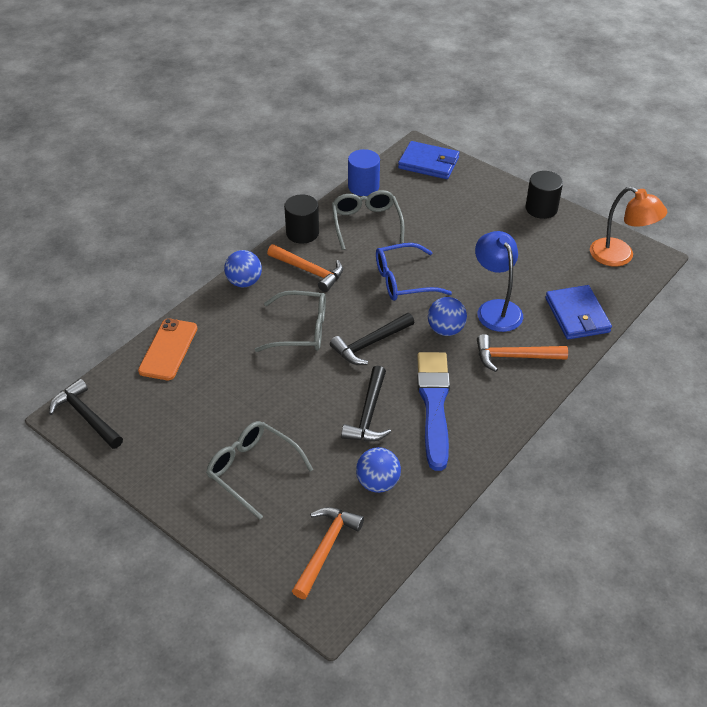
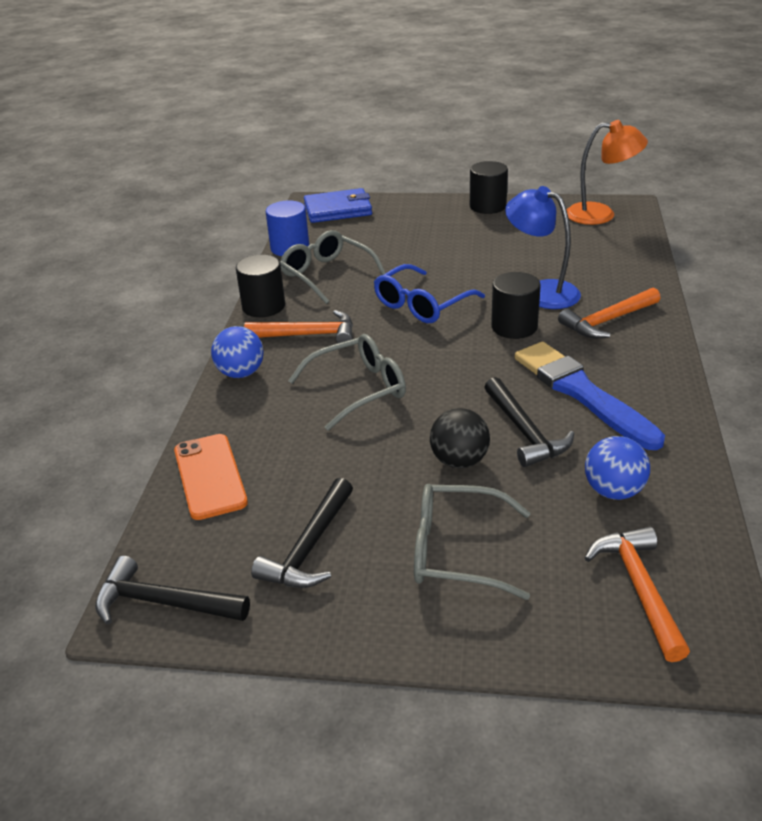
camera: 30 degrees left, 10 degrees down
(310, 413) = (459, 461): none -> black ball
(370, 344) = (450, 370): black hammer -> black hammer (309, 548)
(445, 330) = (514, 327): blue ball -> black cylinder
(577, 315) = (621, 268): blue wallet -> none

